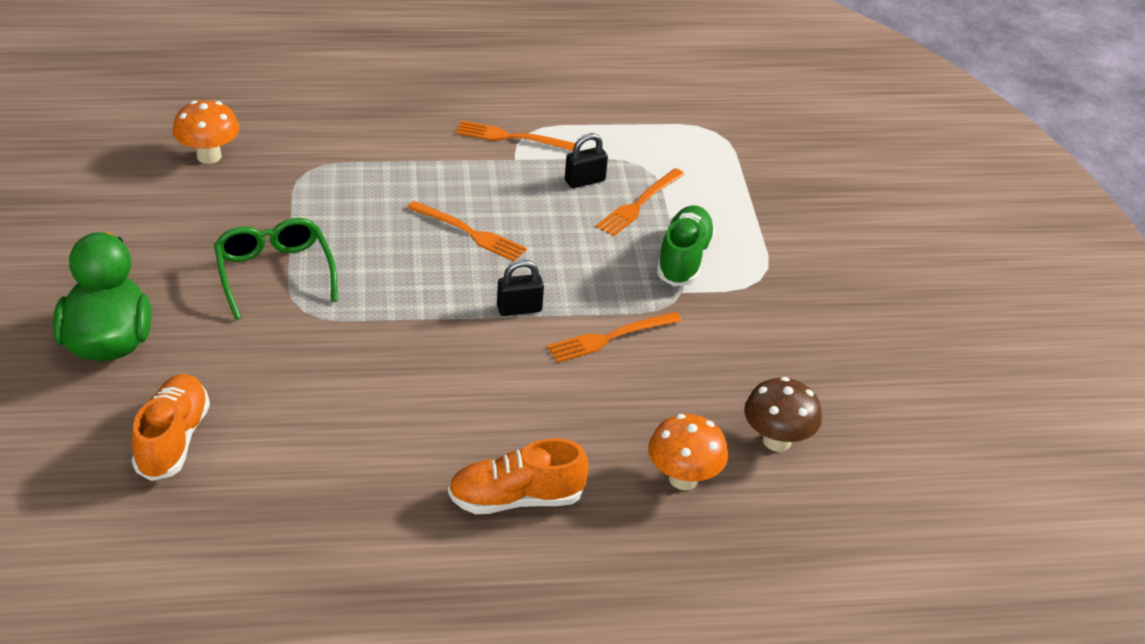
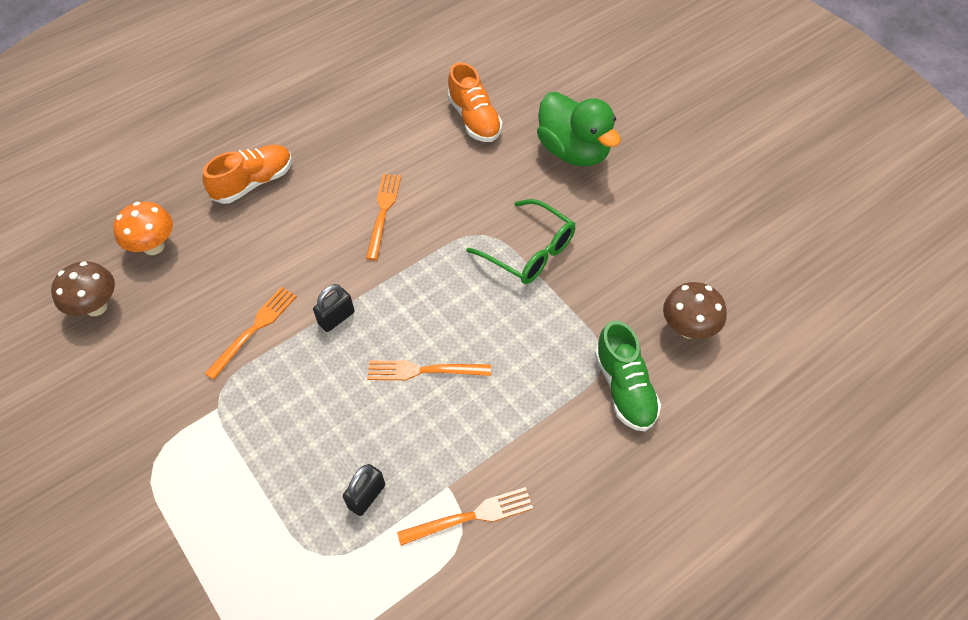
camera: 155 degrees right, 15 degrees up
(209, 156) = (689, 328): orange mushroom -> brown mushroom
(639, 204) = (301, 494): orange fork -> orange fork (383, 212)
(684, 259) = (230, 447): green shoe -> green shoe (625, 388)

